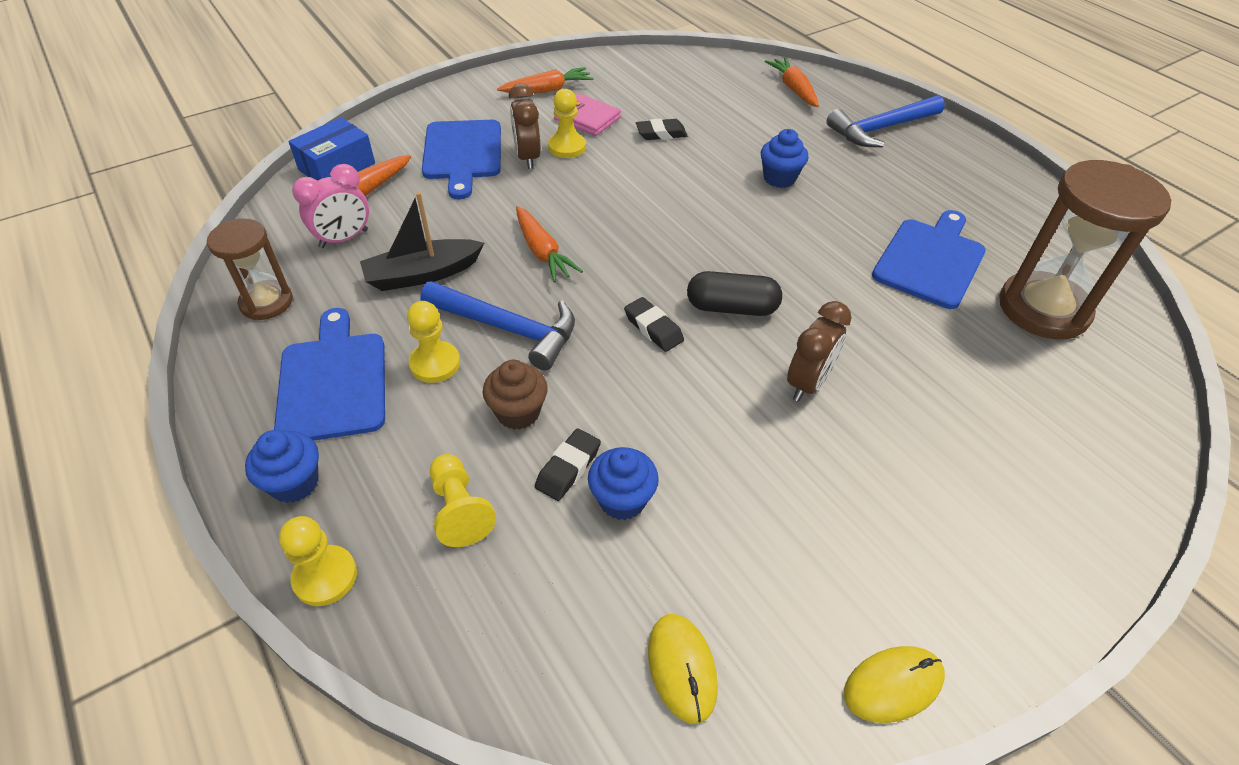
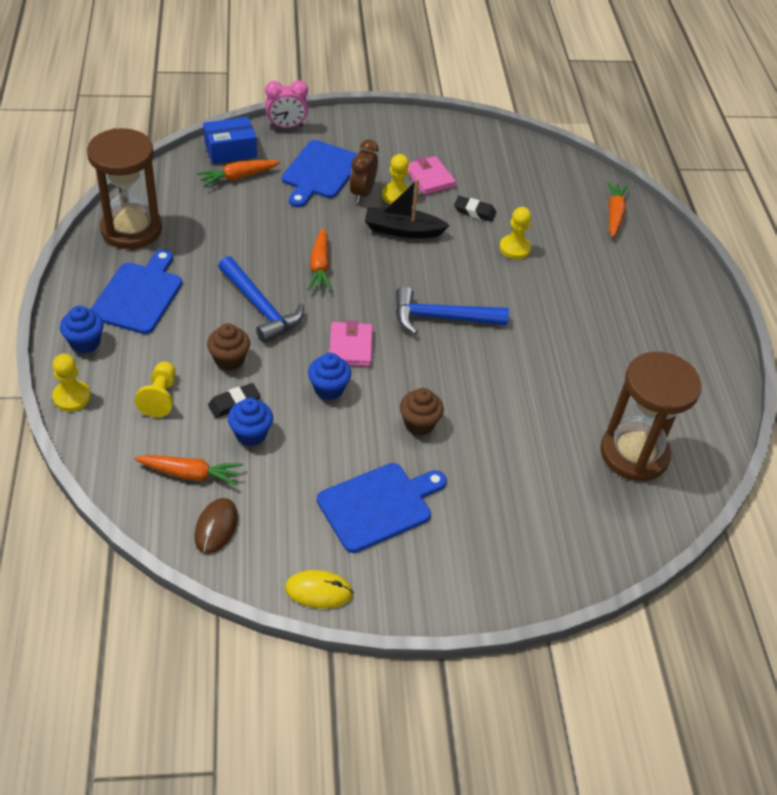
camera: 25 degrees right, 0 degrees up
(266, 302) = (131, 229): brown hourglass -> brown hourglass, size x1.73
(344, 239) = (202, 205): pink clock -> pink clock (286, 127)
(423, 274) = (234, 250): black boat -> black boat (402, 230)
(435, 363) = (202, 310): yellow pawn -> yellow pawn (514, 248)
(547, 90) = (418, 143): orange carrot -> orange carrot (190, 474)
(653, 328) = (350, 347): black eraser -> pink wallet
(682, 668) = (216, 527): yellow mouse -> brown mouse
(731, 308) = (413, 356): black capsule -> none
(779, 178) = (532, 281): blue cupcake -> blue cupcake (328, 389)
(808, 383) = (419, 424): brown clock -> brown cupcake
(881, 129) = (653, 275): blue hammer -> blue hammer (441, 318)
(930, 260) = (586, 386): blue cutting board -> blue cutting board (378, 505)

